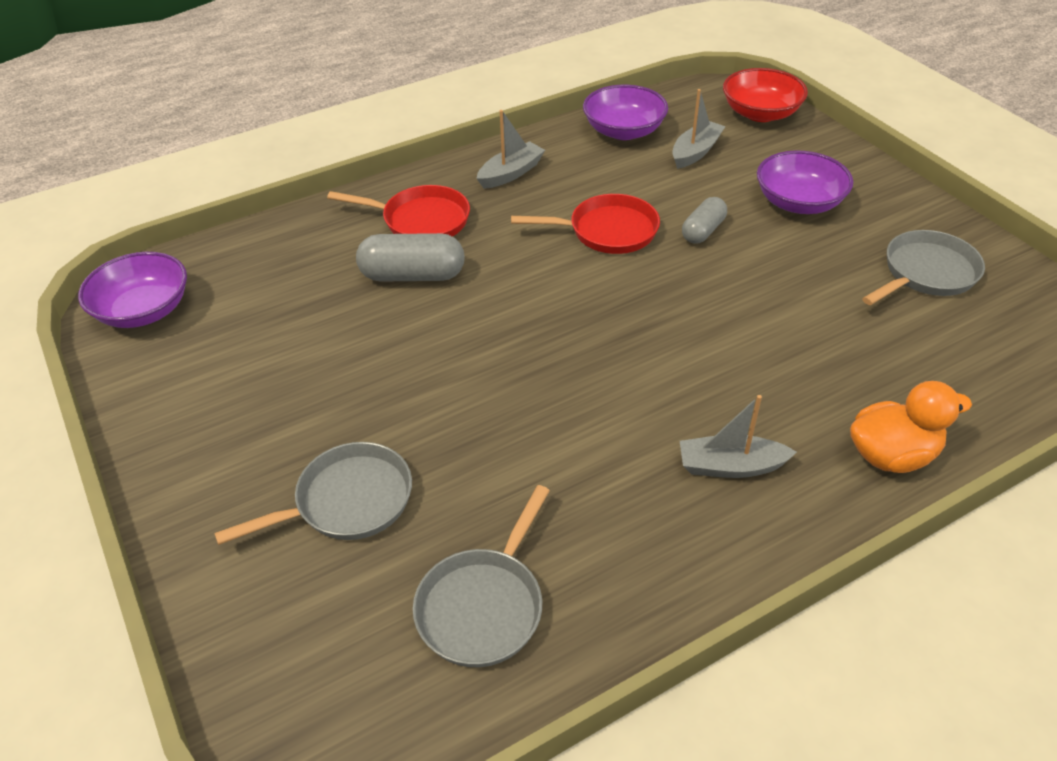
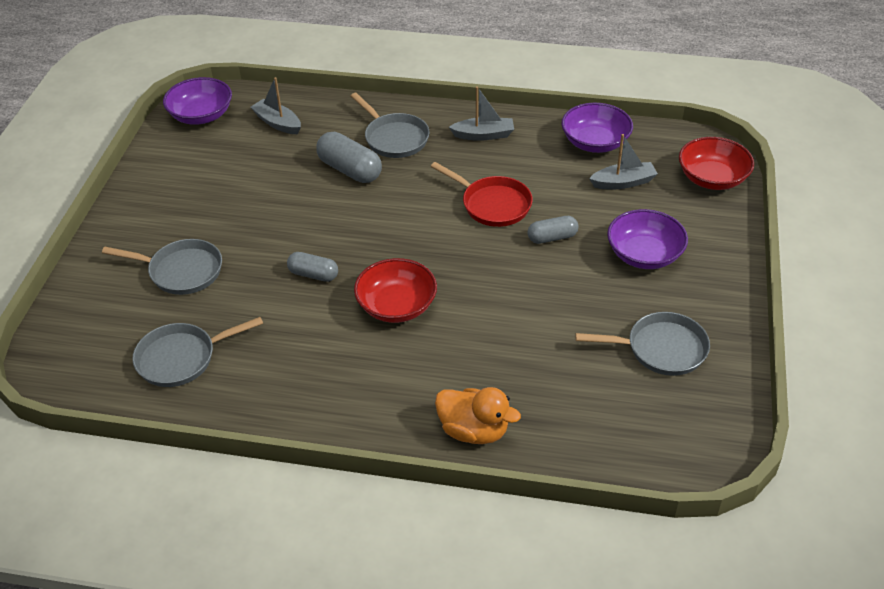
camera: 40 degrees right, 0 degrees up
(421, 220) = (394, 138): red pan -> grey pan
(517, 405) = (313, 274): none -> grey capsule
(649, 382) = (396, 306): none -> red bowl
(731, 466) = (378, 376): grey boat -> grey boat (278, 123)

